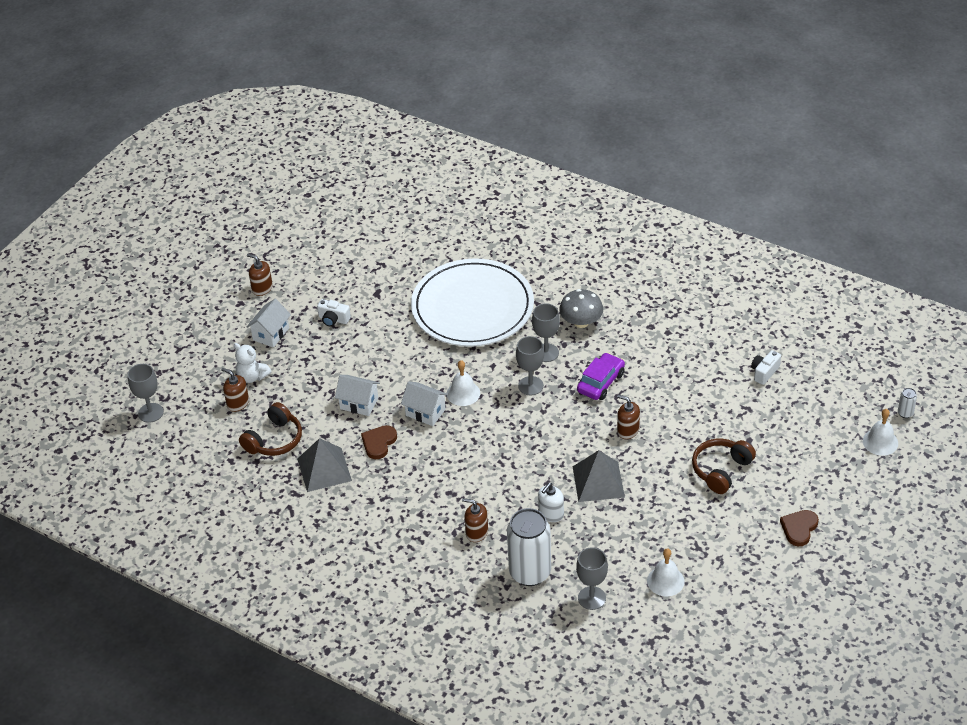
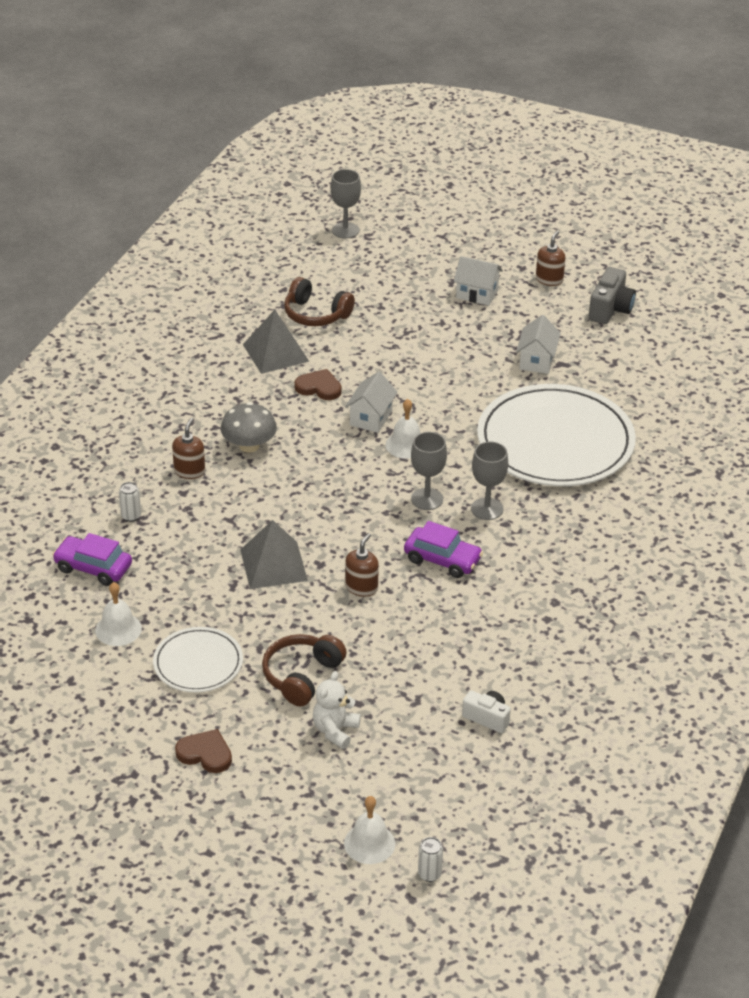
camera: 80 degrees right, 5 degrees down
(238, 403) = (367, 284): brown soap dispenser -> none
(252, 376) = (408, 289): white teddy bear -> white teddy bear (335, 730)
(311, 257) = (610, 309): none -> grey camera
(333, 319) = (510, 336): white camera -> none
(359, 403) = (378, 367): white house -> white house (537, 361)
(530, 572) = (131, 516): white can -> white can, size x0.41
(551, 514) = (220, 528): white soap dispenser -> none
(581, 322) = (549, 537): grey mushroom -> grey mushroom (249, 446)
(591, 598) = (93, 568): grey goblet -> purple car
(705, 531) = (198, 663): none -> white plate
(721, 470) = (302, 676): brown headphones -> brown headphones turned 90 degrees counterclockwise

